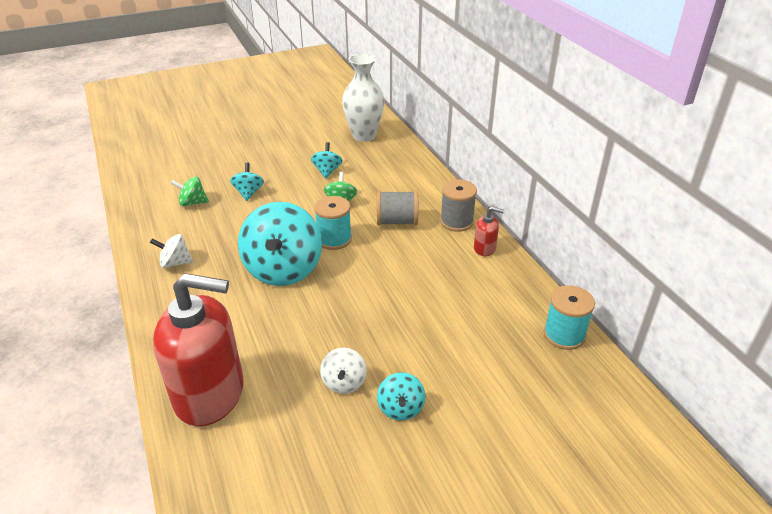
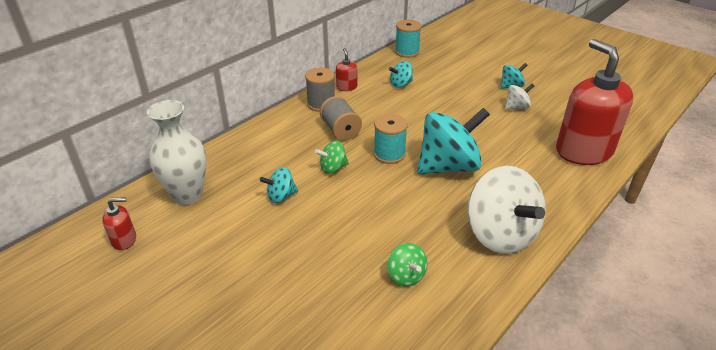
camera: 115 degrees left, 0 degrees up
(175, 263) = (500, 234): white spinning top -> white spinning top, size x2.15
(248, 193) = (357, 238): turquoise spinning top -> turquoise spinning top (400, 84)
(336, 112) = (124, 240): none -> red soap dispenser

